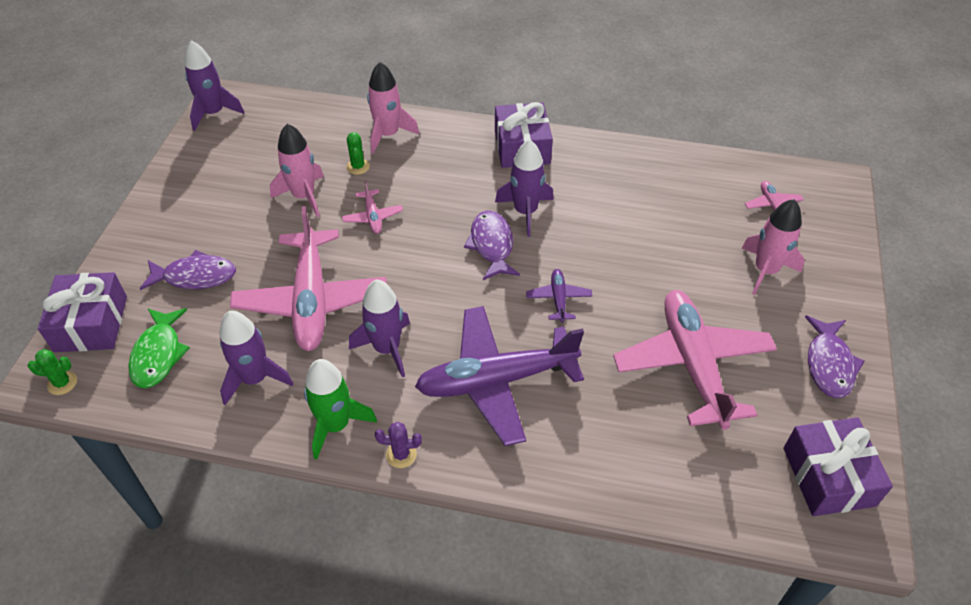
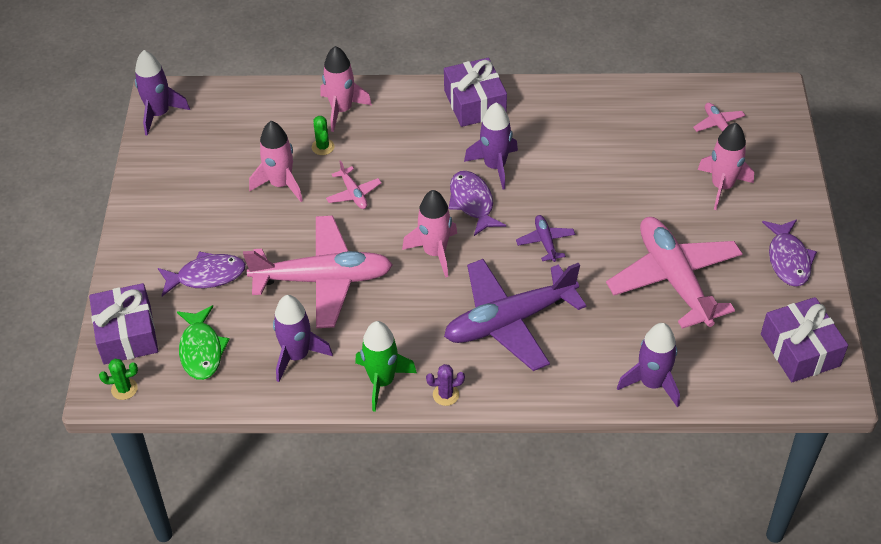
camera: 10 degrees left, 0 degrees up
(312, 300) = (323, 279): pink plane -> pink plane turned 75 degrees counterclockwise
(387, 348) = (405, 310): purple rocket -> purple rocket (652, 383)
(437, 291) = (435, 252): none -> pink rocket

